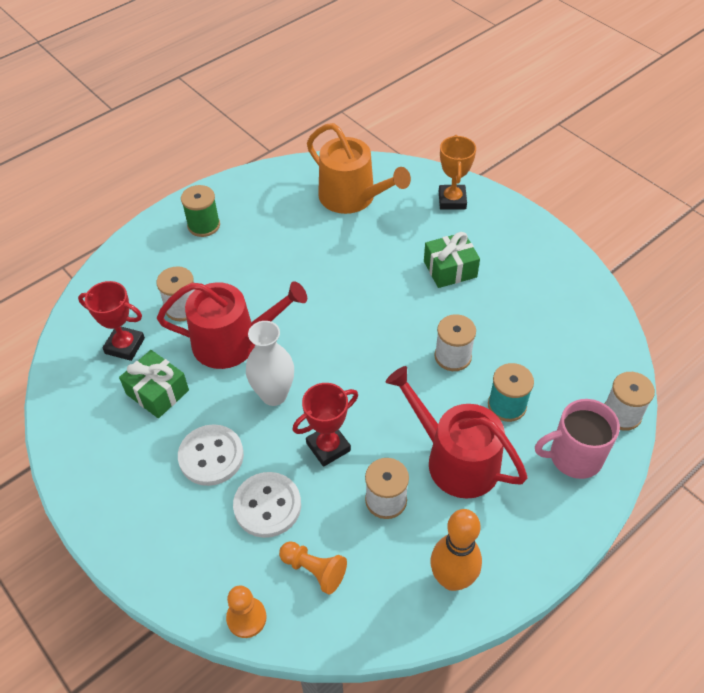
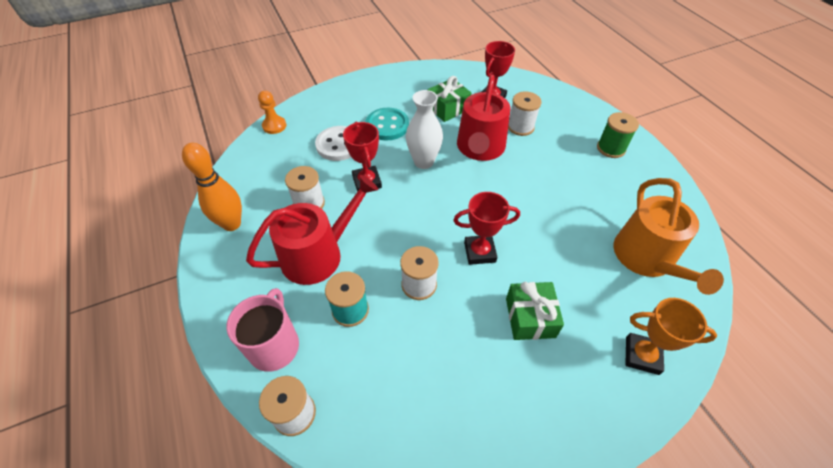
camera: 105 degrees right, 0 degrees up
(211, 456) = (387, 125): white button -> turquoise button
(314, 570) = (283, 158): orange pawn -> none
(352, 197) = (647, 259): orange watering can -> orange watering can turned 60 degrees counterclockwise
(393, 315) = (479, 252): none -> red trophy

